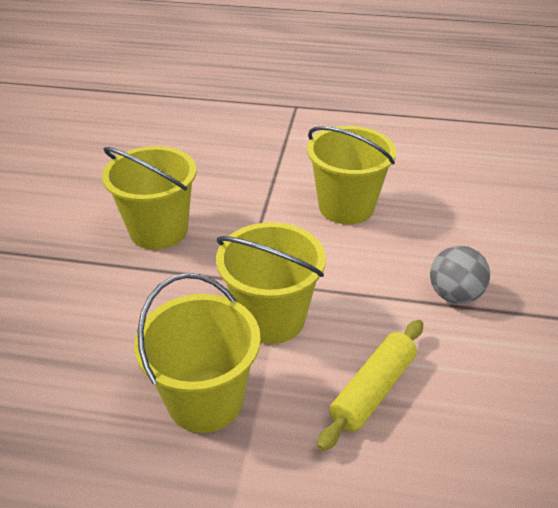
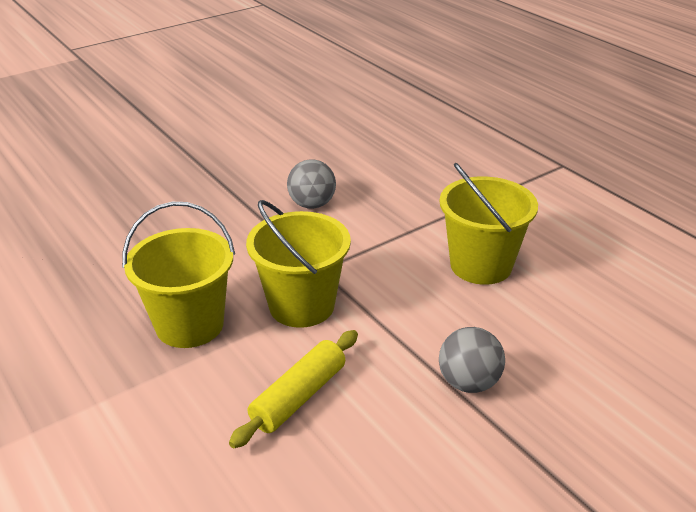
camera: 45 degrees right, 5 degrees down
(158, 230) = (312, 204): yellow bucket -> grey ball
(373, 390) = (299, 397): yellow rolling pin -> yellow rolling pin turned 45 degrees counterclockwise

